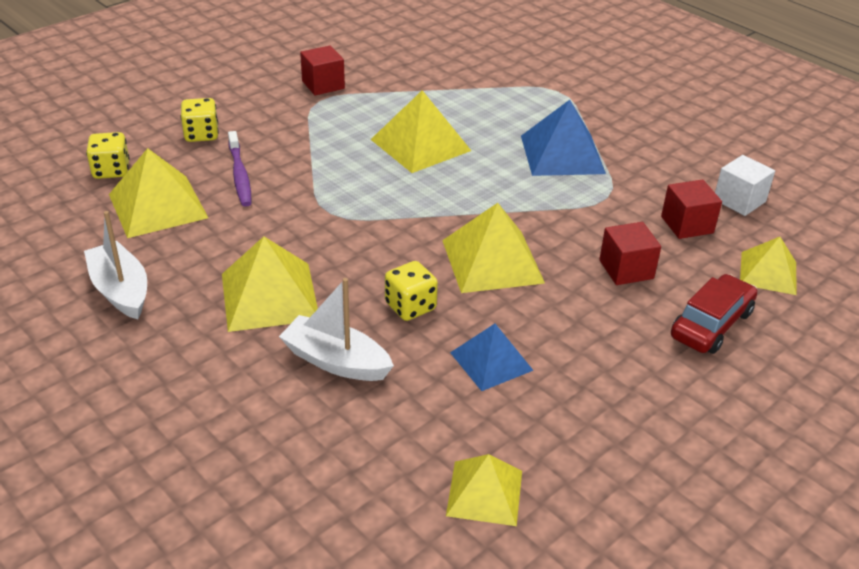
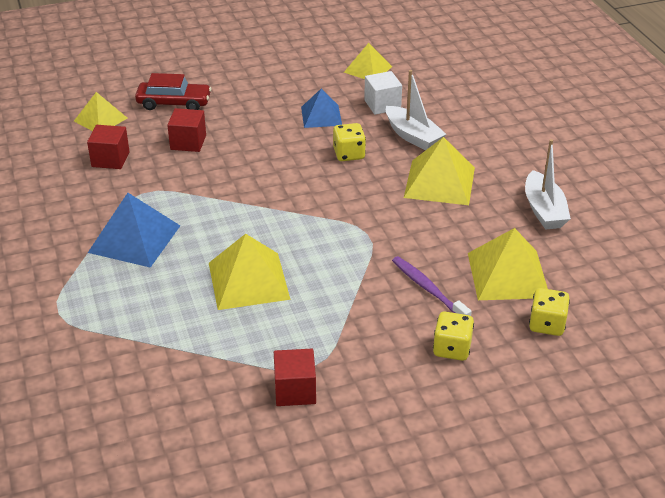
camera: 155 degrees left, 0 degrees up
(240, 175) = (428, 289): purple toothbrush -> purple toothbrush turned 45 degrees counterclockwise
(492, 261) = (272, 168): yellow pyramid -> none
(711, 324) = (174, 103): red car -> red car turned 150 degrees counterclockwise
(739, 200) = (49, 166): white cube -> white cube (382, 105)

